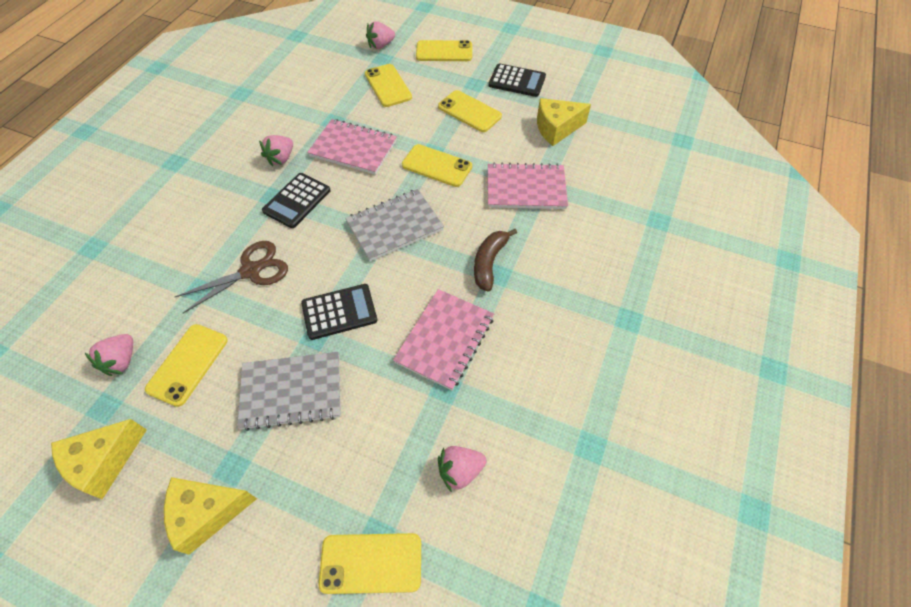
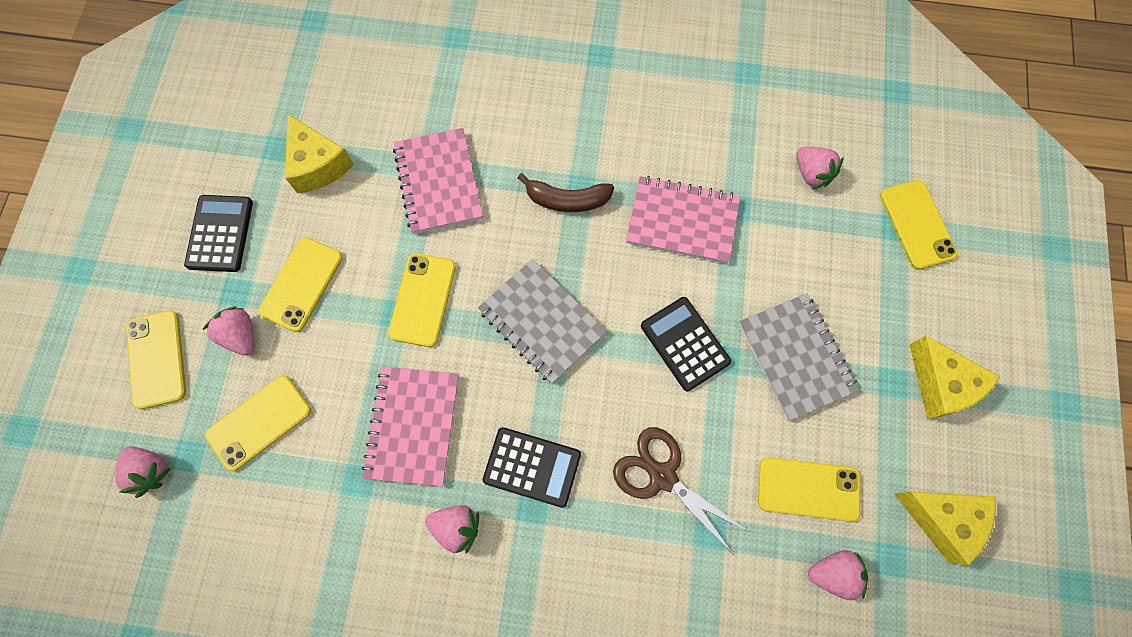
camera: 105 degrees left, 15 degrees up
(445, 83) = (240, 335): none -> pink strawberry

